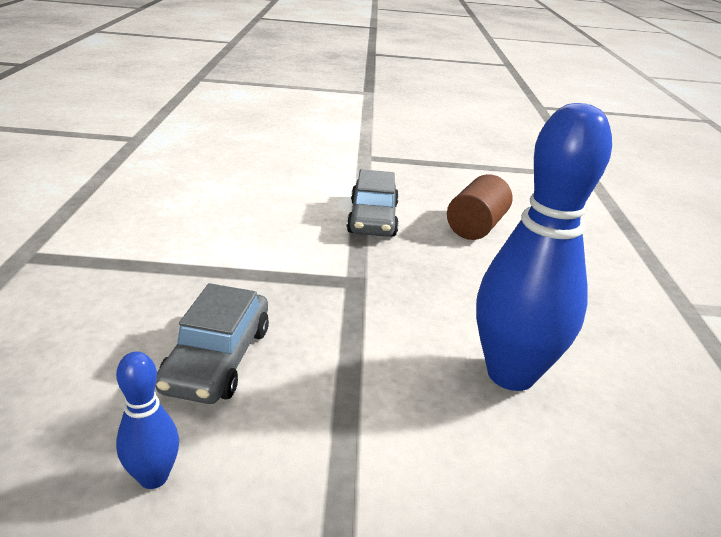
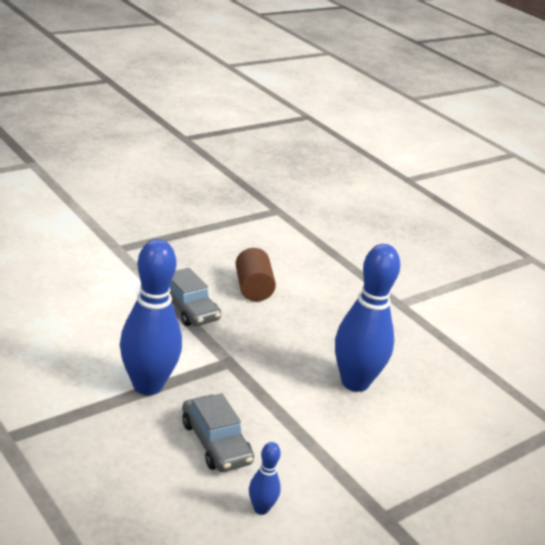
camera: 40 degrees left, 0 degrees up
(228, 268) = (148, 385): none -> blue bowling pin

